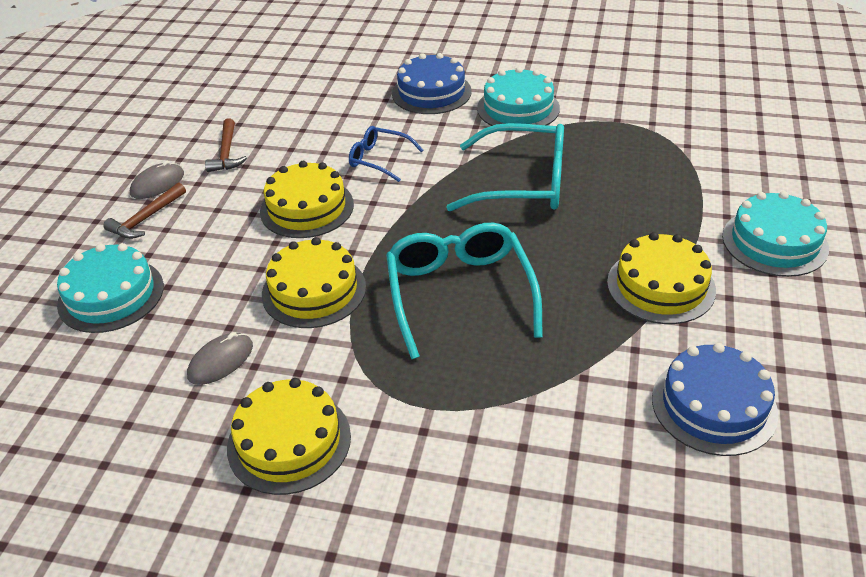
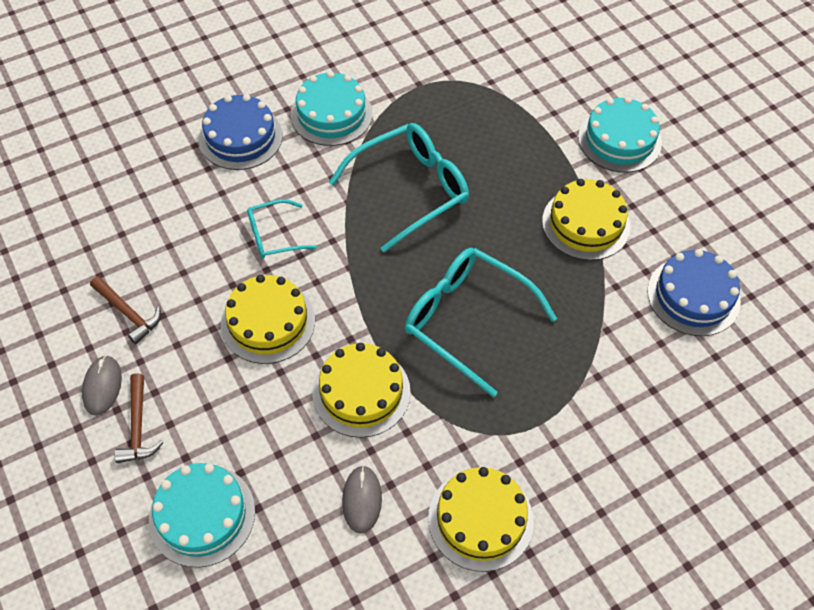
camera: 45 degrees left, 15 degrees up
(380, 159) = (274, 236): blue glasses -> turquoise glasses

